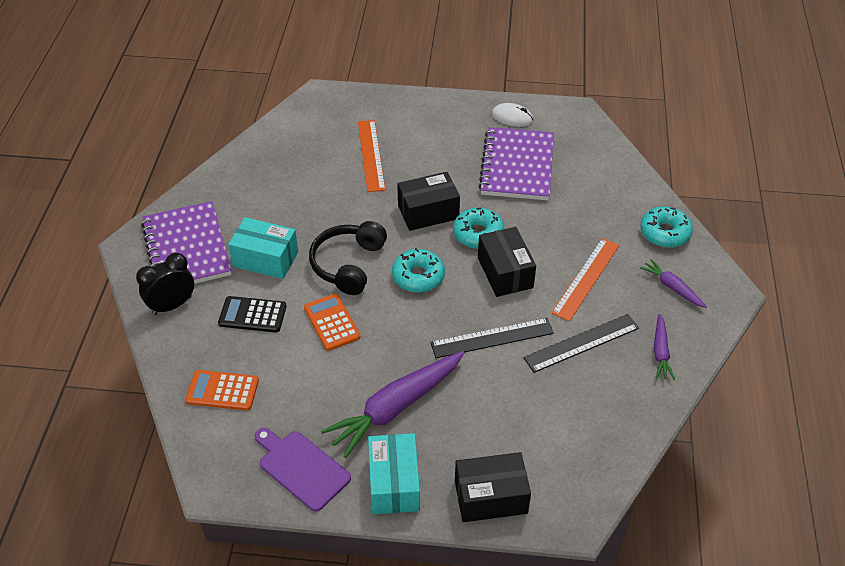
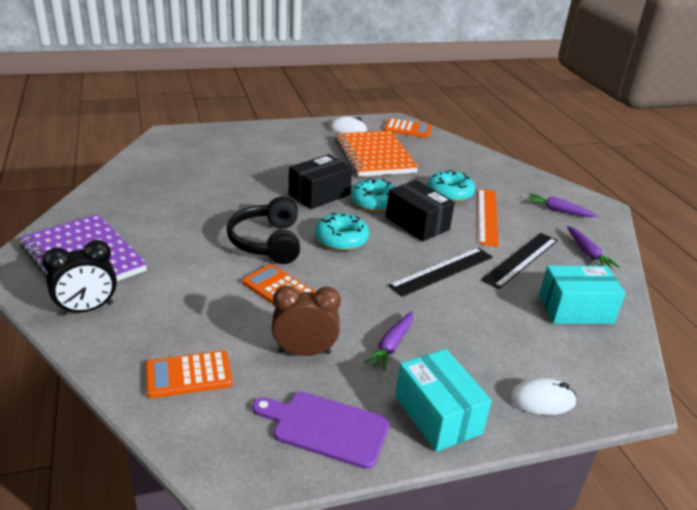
camera: 25 degrees left, 15 degrees down
(172, 305) = (87, 309): black clock -> black clock turned 150 degrees counterclockwise
(252, 315) = (188, 299): black calculator -> none
(265, 259) = (178, 252): turquoise box -> turquoise box (575, 309)
(320, 394) = (304, 352): none -> brown clock
(371, 155) = (241, 165): orange ruler -> none
(395, 407) = (391, 345): purple carrot -> purple carrot, size x0.50
(490, 497) = (542, 400): black box -> white mouse
(517, 166) = (374, 156): purple notebook -> orange notebook
(581, 128) = (408, 129): none -> orange calculator
(664, 233) = (522, 179): turquoise donut -> turquoise donut (450, 193)

